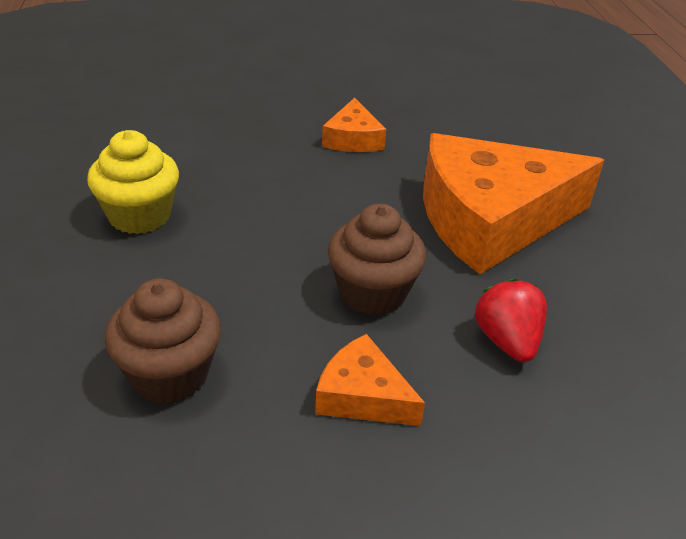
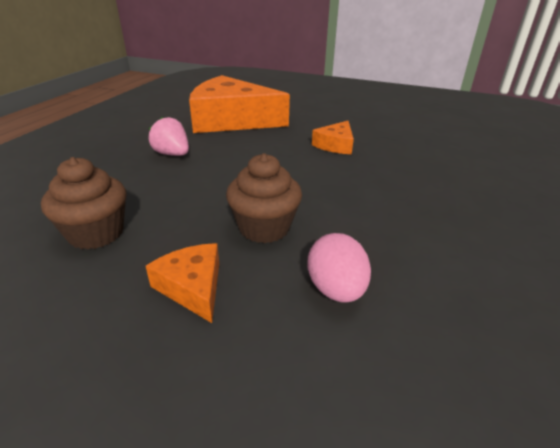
camera: 30 degrees right, 5 degrees down
(139, 216) = (172, 154): yellow cupcake -> pink strawberry
(491, 219) = (394, 208): orange cheese -> orange cheese (231, 120)
(507, 341) = (336, 289): red strawberry -> pink egg

